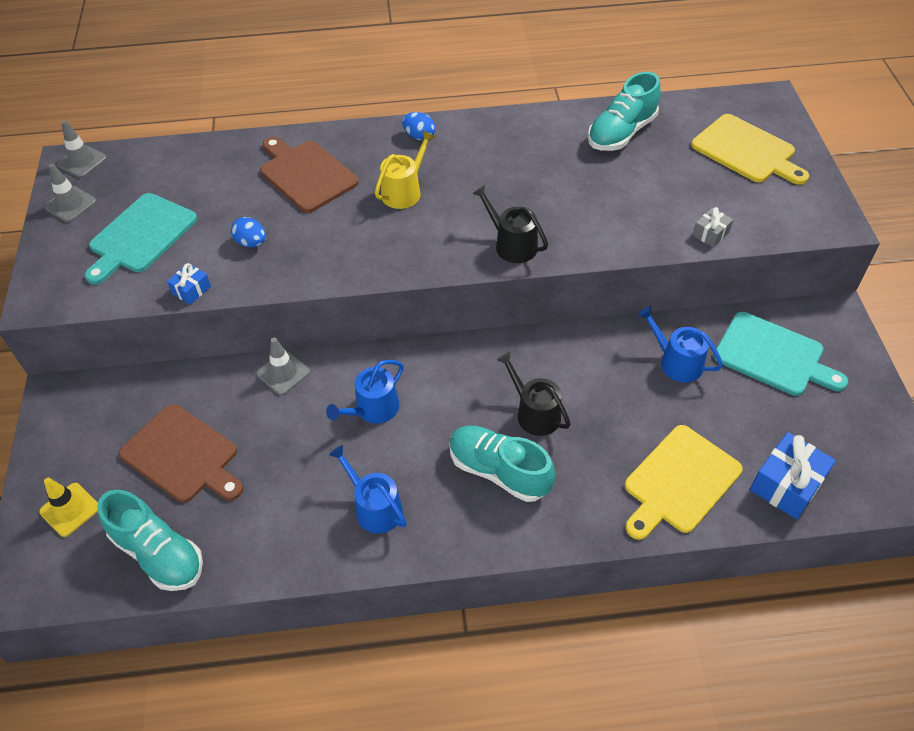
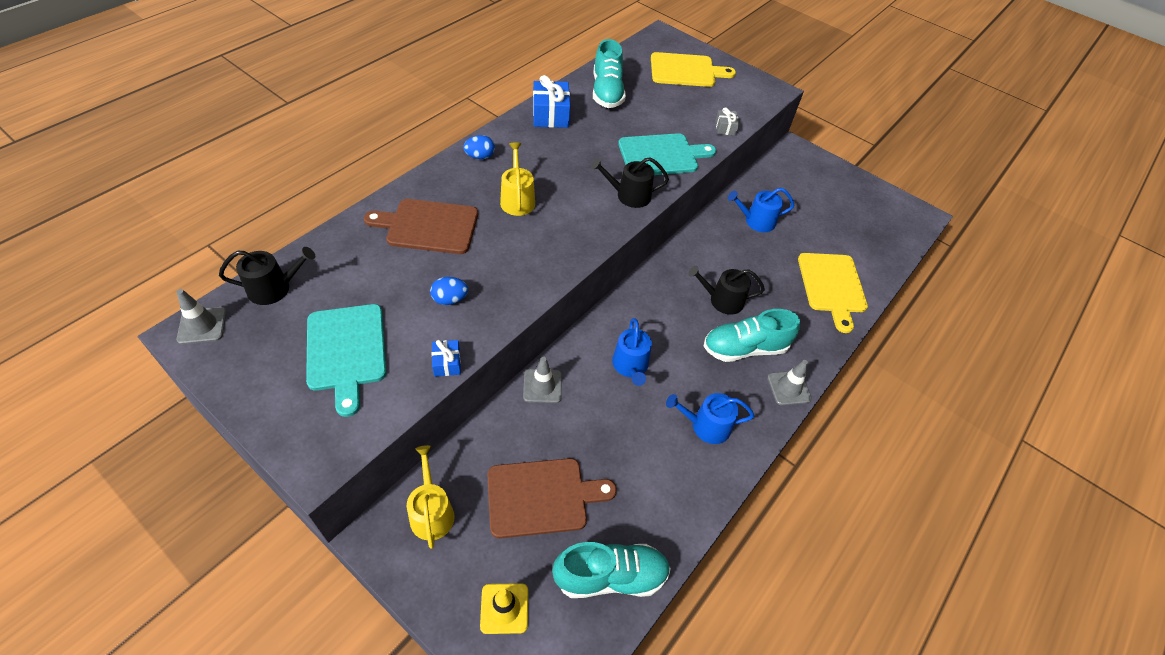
camera: 50 degrees left, 0 degrees up
(70, 204) = (240, 367): grey traffic cone -> grey traffic cone (788, 388)
(104, 405) = (431, 512): none -> yellow watering can
(150, 161) = (274, 288): none -> black watering can
(773, 356) = (794, 188): turquoise cutting board -> turquoise cutting board (661, 155)
(786, 484) = (874, 252): blue gift -> blue gift (550, 115)

